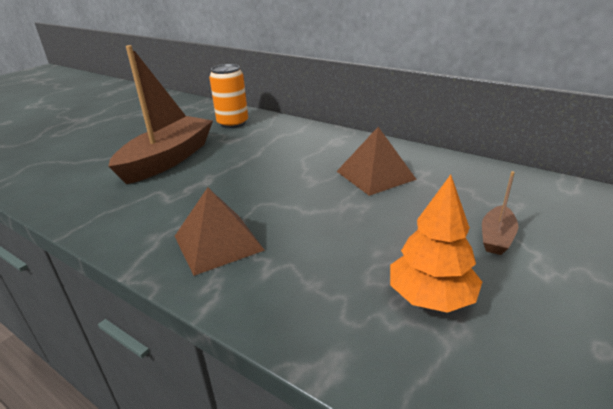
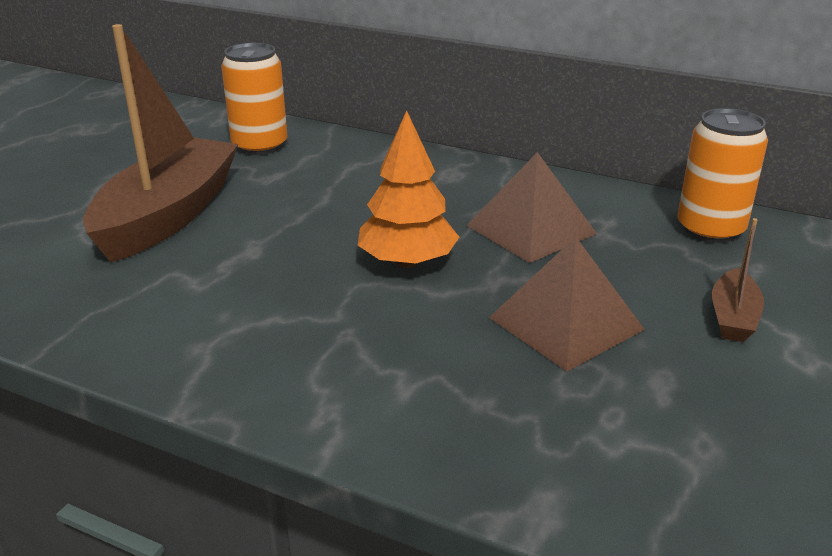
camera: 10 degrees left, 0 degrees up
(218, 243) = (311, 351): brown pyramid -> brown pyramid (566, 323)
(431, 297) = (658, 407): orange tree -> orange tree (407, 262)
(491, 180) = (710, 229): none -> orange can

